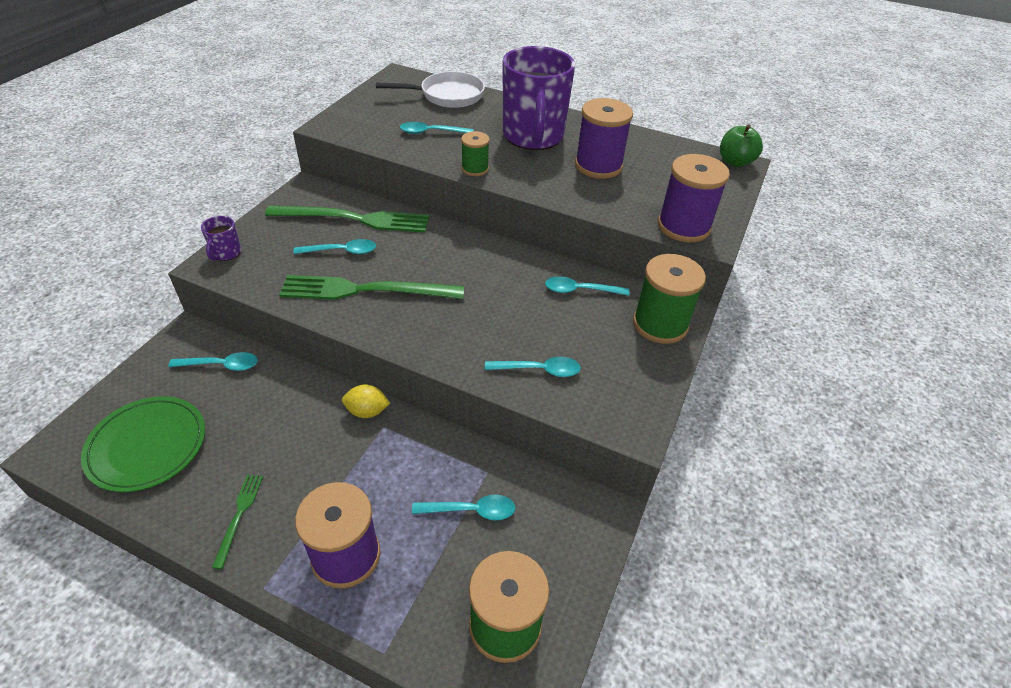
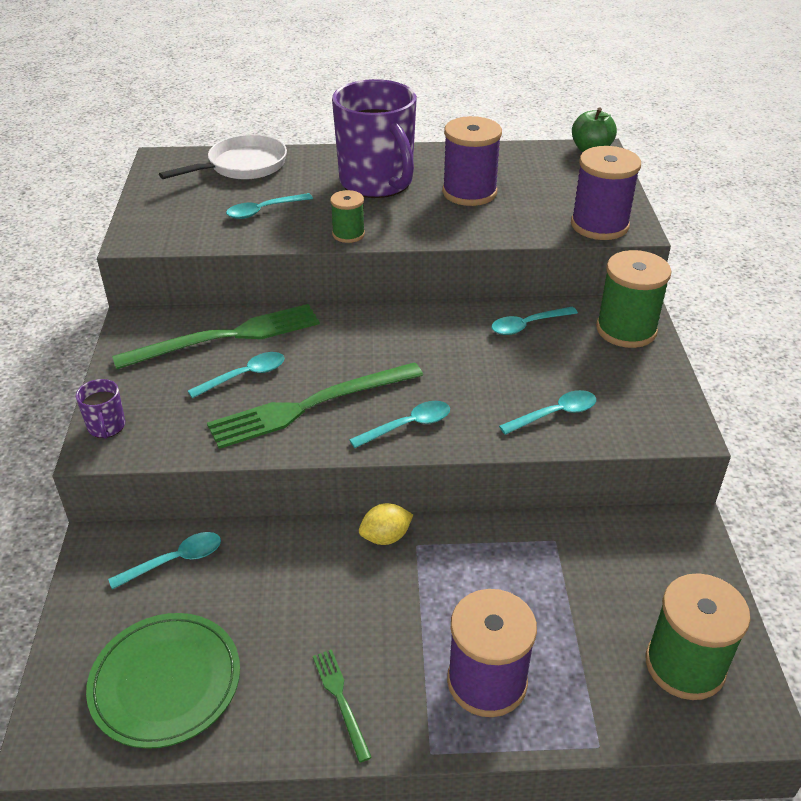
camera: 25 degrees left, 5 degrees down
(471, 510) = (570, 582): turquoise spoon -> turquoise spoon (408, 426)

